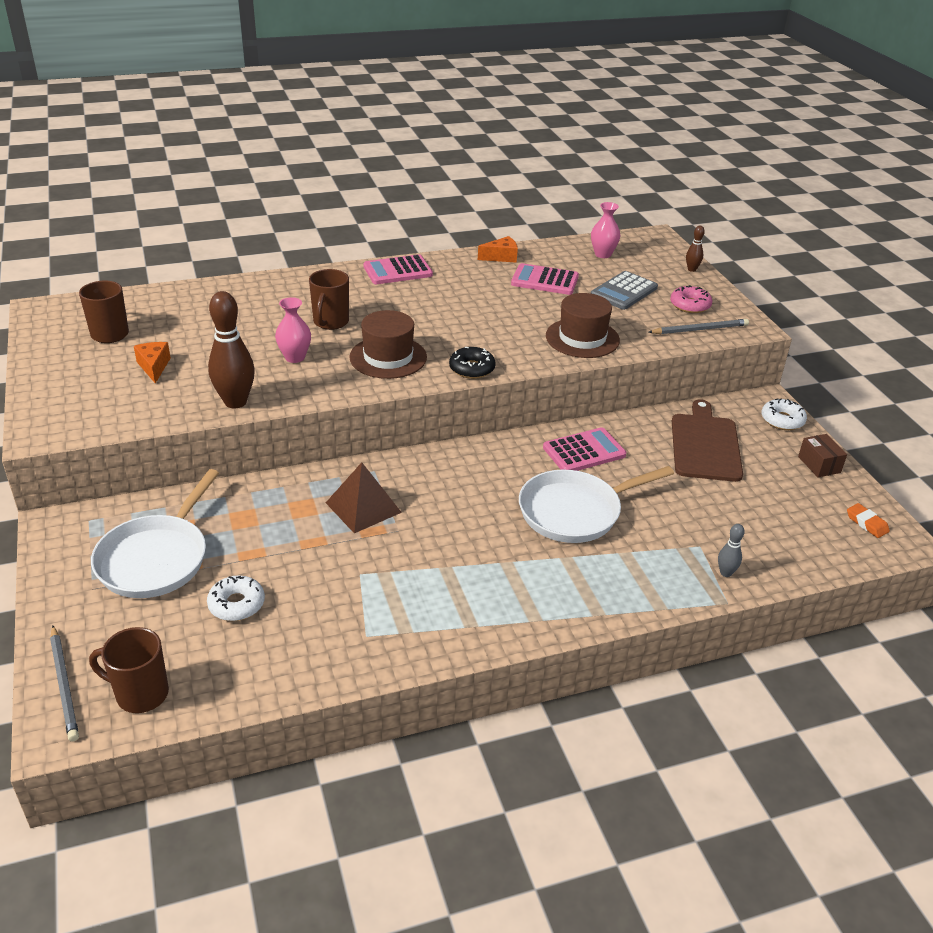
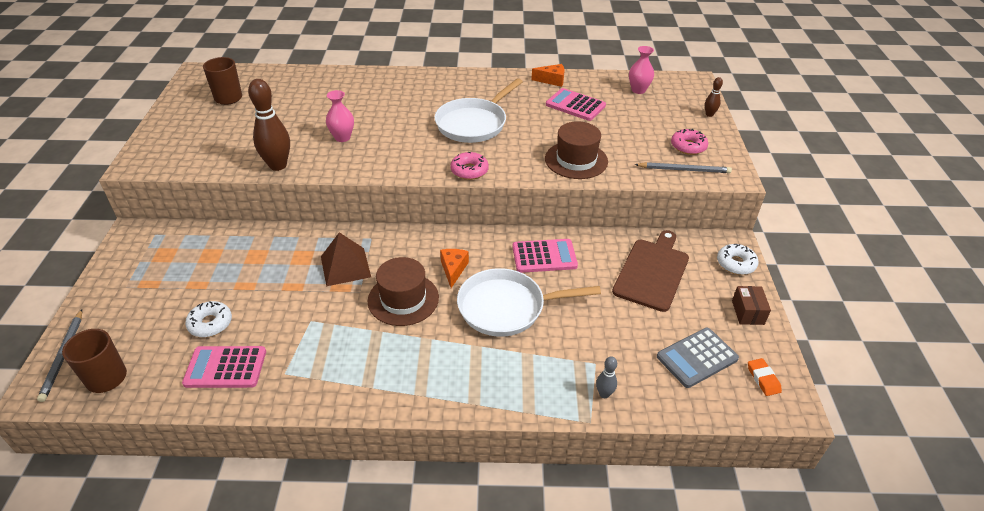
camera: 20 degrees right, 5 degrees up
(154, 367) = (241, 128): orange cheese -> orange cheese (453, 269)
(156, 558) = (180, 274): white pan -> white pan (474, 123)
(330, 322) = (386, 114): brown mug -> none
(388, 357) = (411, 149): brown hat -> brown hat (403, 299)
(397, 271) = (463, 80): pink calculator -> pink calculator (225, 367)
(472, 369) = (469, 170): black donut -> pink donut
(624, 291) = (637, 125): grey calculator -> grey calculator (697, 358)

